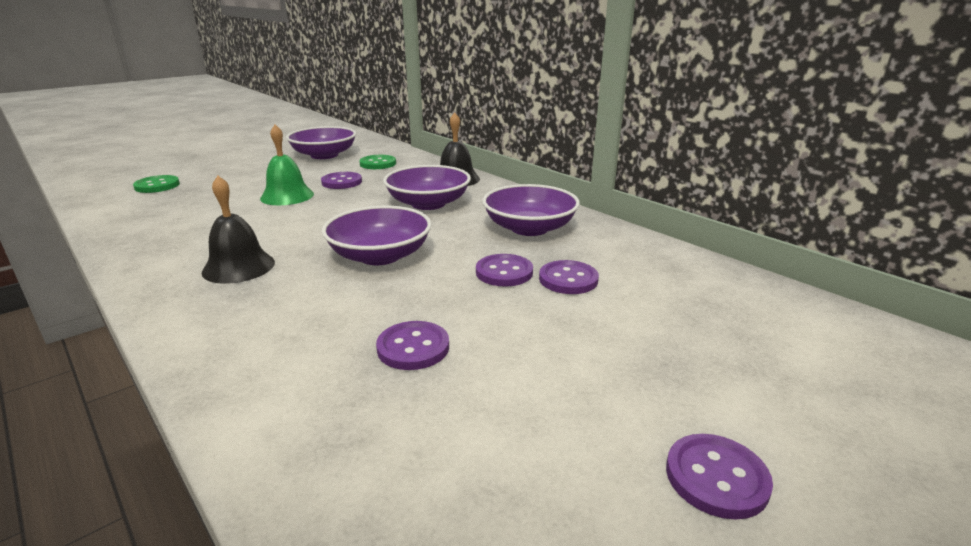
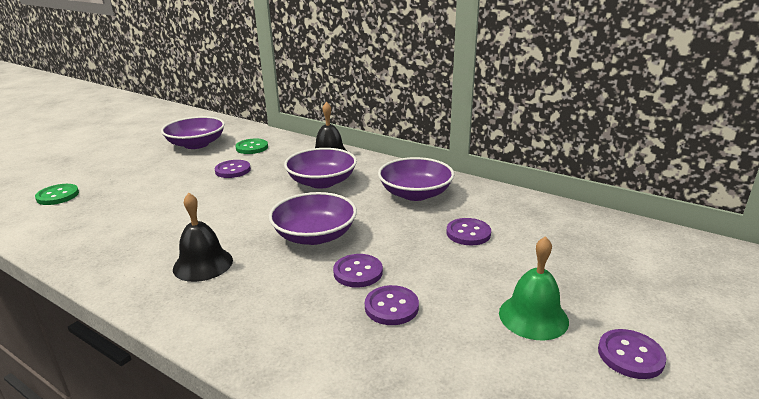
camera: 15 degrees left, 0 degrees up
(287, 196) = (193, 190): green bell -> green bell (533, 316)
(504, 272) = (419, 235): purple button -> purple button (358, 272)

